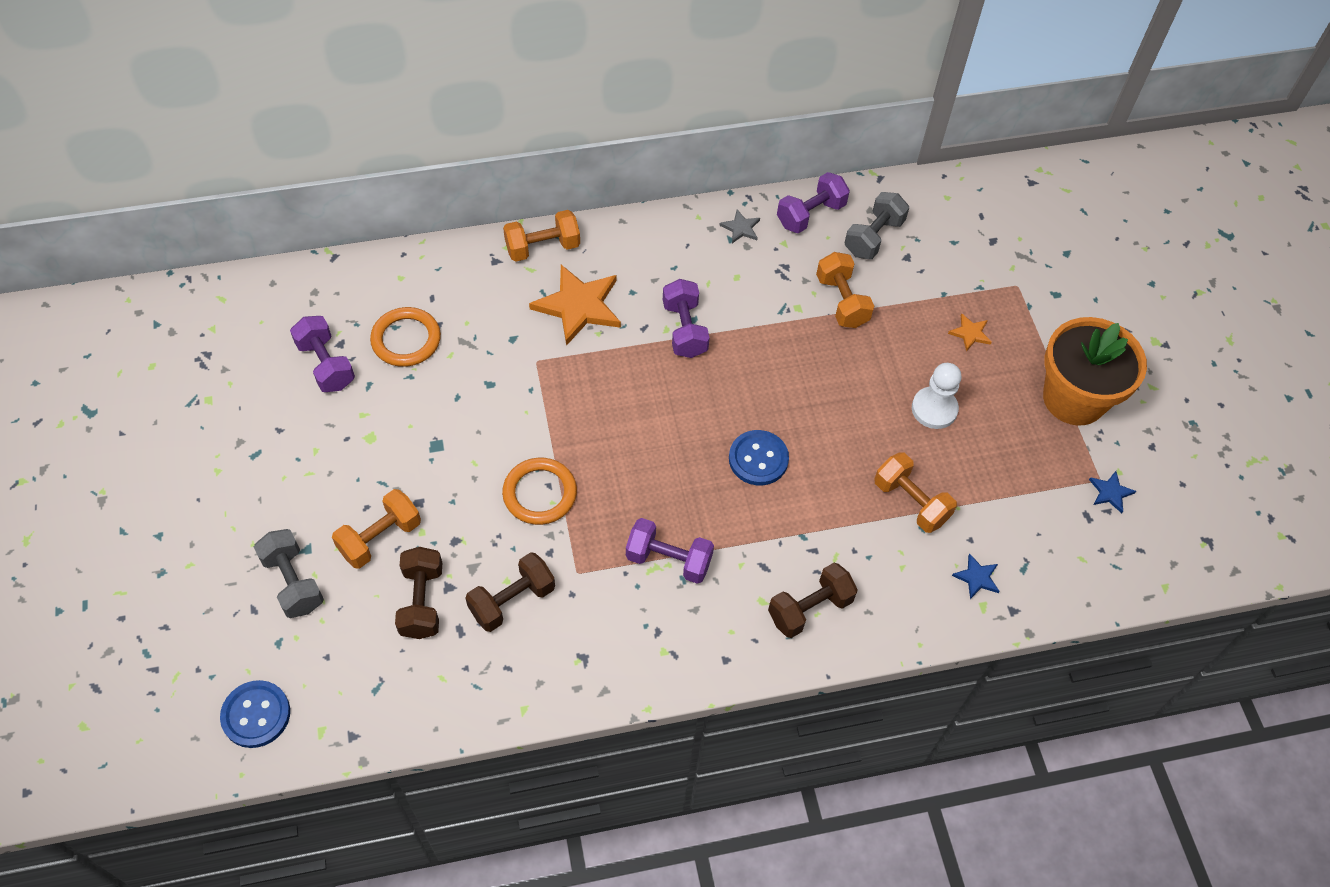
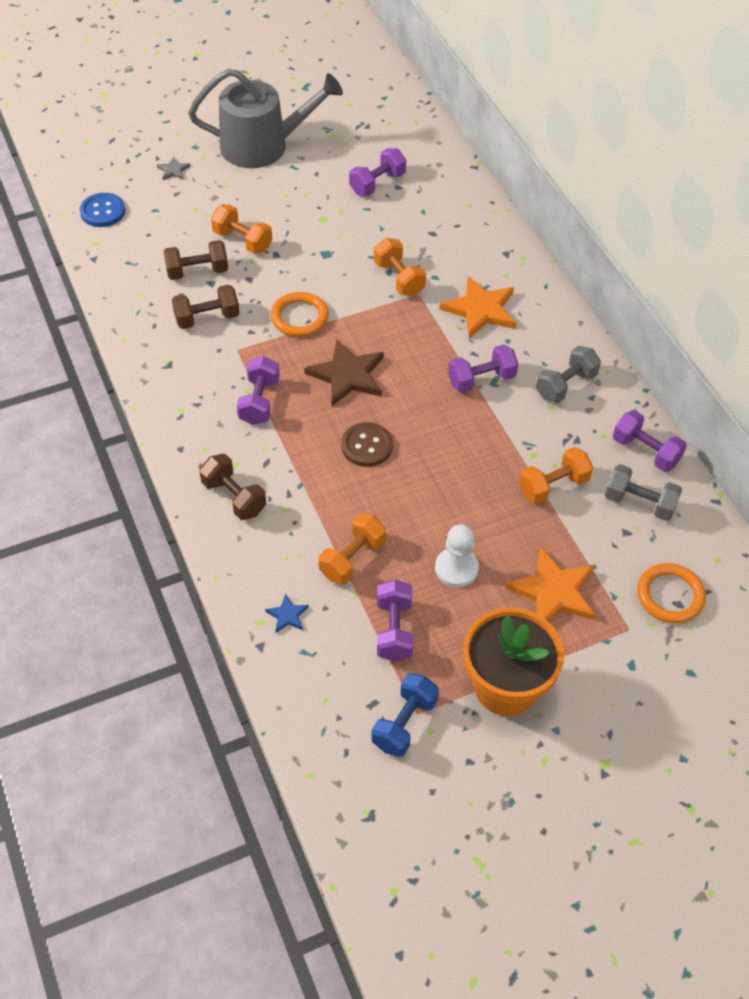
camera: 80 degrees right, 5 degrees down
(195, 485) = (262, 146): none -> grey watering can
(293, 582) = (200, 207): grey dumbbell -> grey dumbbell (565, 385)
(406, 340) = (413, 219): orange ring -> orange ring (670, 595)
(512, 600) = (207, 318): brown dumbbell -> brown dumbbell turned 60 degrees counterclockwise
(542, 247) = (531, 278): orange dumbbell -> orange dumbbell (399, 278)
(648, 459) = (347, 375): none -> brown star
(741, 228) = (607, 402): grey star -> grey star (173, 170)
(758, 459) = (367, 446): blue button -> brown button
(970, 333) = (554, 591): orange star -> orange star, size x2.16
(1003, 480) = (394, 630): none -> purple dumbbell
(1110, 492) = (404, 723): blue star -> blue dumbbell

